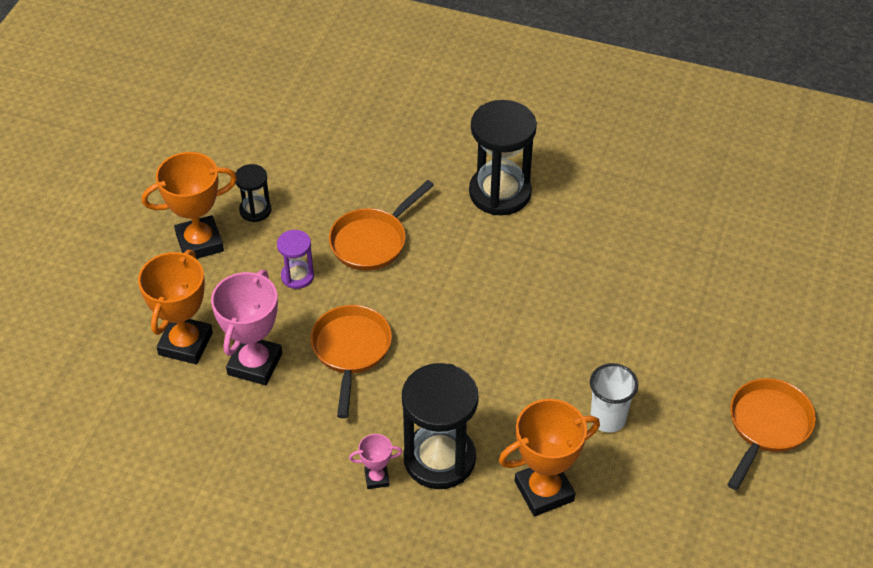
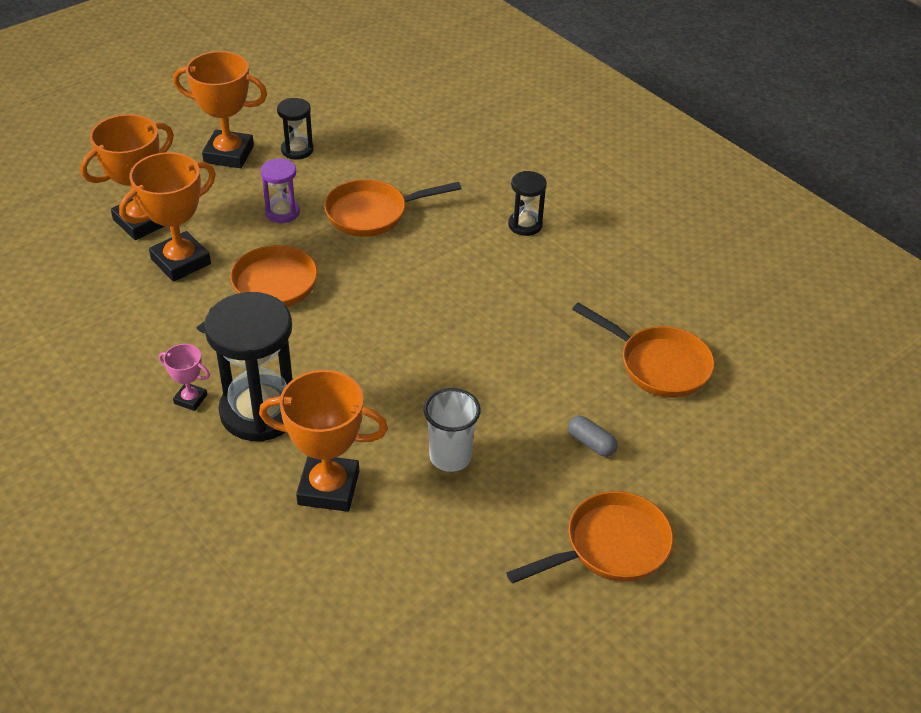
camera: 30 degrees right, 5 degrees down
(255, 364) = (181, 261): pink trophy -> orange trophy
(500, 193) = (525, 225): black hourglass -> black hourglass, size x0.51
(689, 266) = (658, 365): none -> orange pan
(693, 354) = (591, 443): none -> grey capsule

